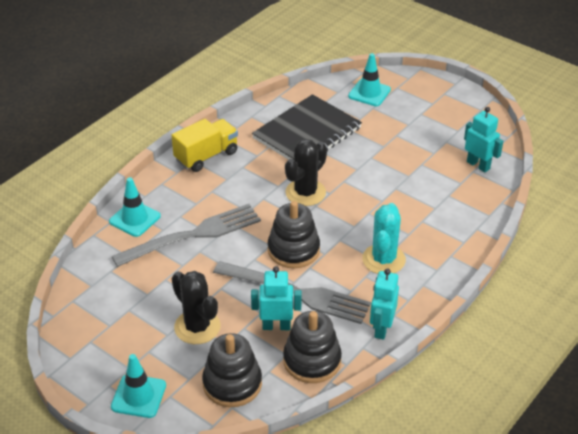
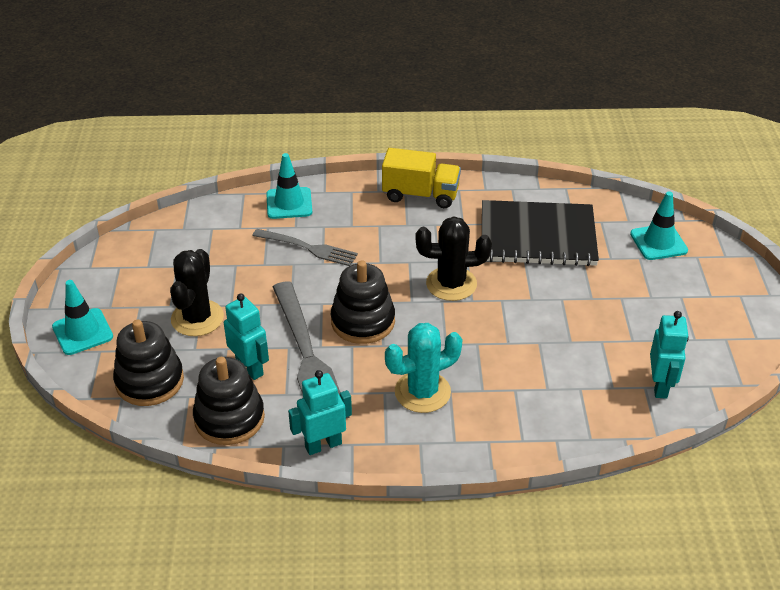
camera: 50 degrees right, 0 degrees up
(193, 235) = (308, 248): grey fork -> grey fork, size x0.62

